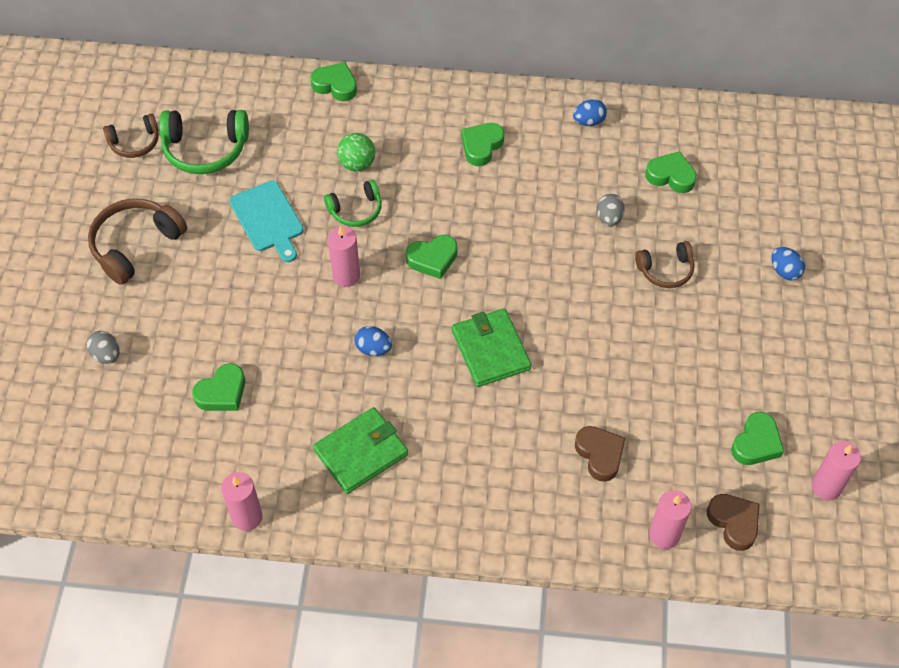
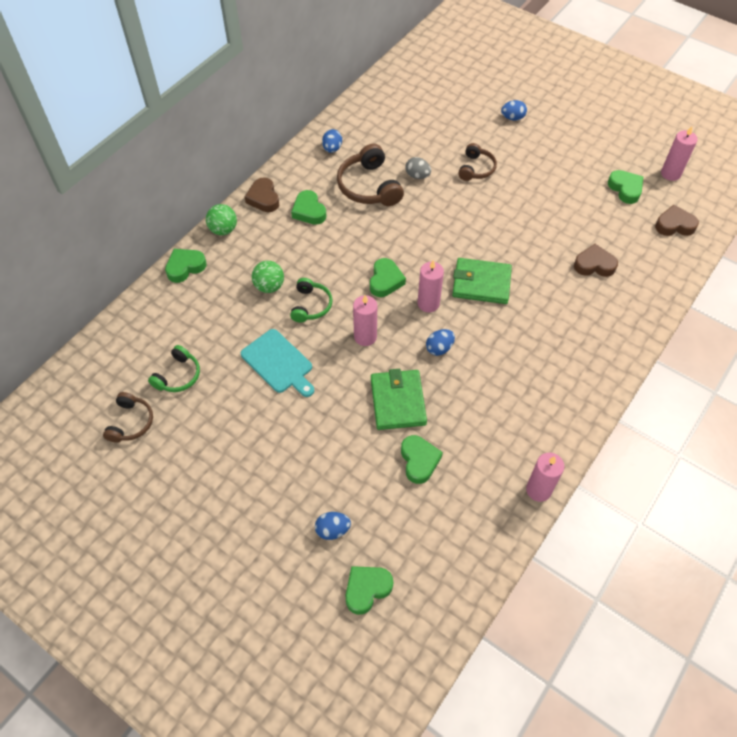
camera: 60 degrees left, 0 degrees up
(106, 355) = (332, 530): grey egg -> blue egg
(135, 245) = (237, 464): brown headphones -> brown headphones (369, 186)
(205, 149) = (178, 376): green headphones -> green headphones, size x0.61
(268, 219) = (278, 363): turquoise cutting board -> turquoise cutting board turned 45 degrees clockwise
(361, 452) = (522, 394): green wallet -> green wallet (398, 401)
(404, 89) = (223, 230): none -> green ball
(470, 99) = (263, 198): none -> brown heart
(664, 535) = (667, 261): pink candle -> pink candle (428, 303)
(671, 176) = (406, 132): green heart -> green heart (367, 589)

